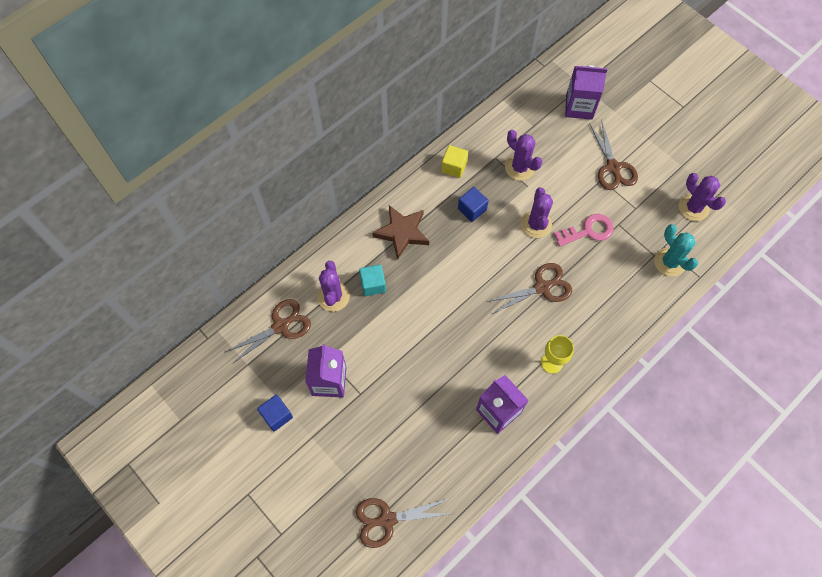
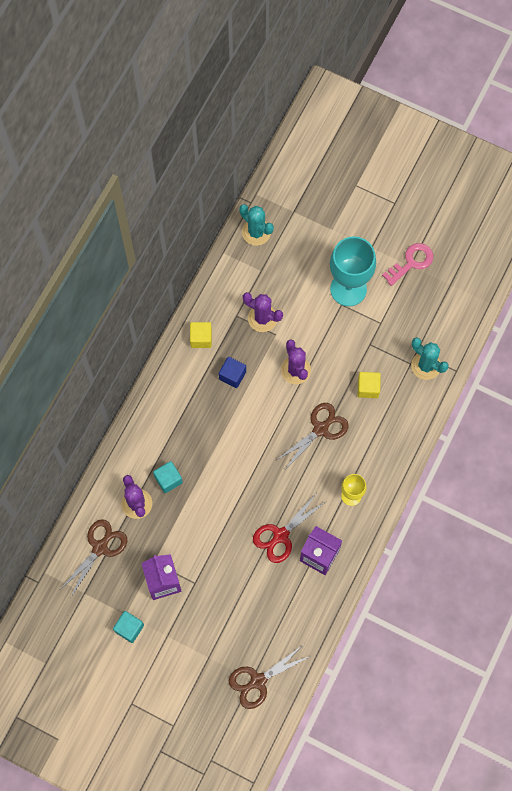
camera: 20 degrees left, 5 degrees up
(277, 415) = (129, 628): blue cube -> turquoise cube
(402, 232) = (176, 420): brown star -> none
(465, 377) = (280, 536): none -> red scissors
(540, 92) = (256, 232): none -> turquoise cactus
(579, 107) = (297, 236): purple carton -> none
(588, 231) = (344, 360): pink key -> pink key (411, 262)
(603, 264) = (368, 388): none -> yellow cube
(613, 168) = (348, 289): brown scissors -> turquoise goblet
(693, 207) = (432, 304): purple cactus -> none

